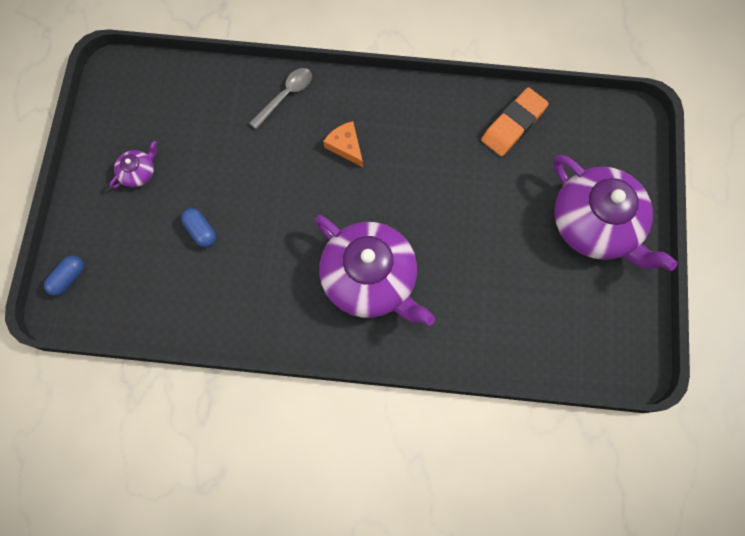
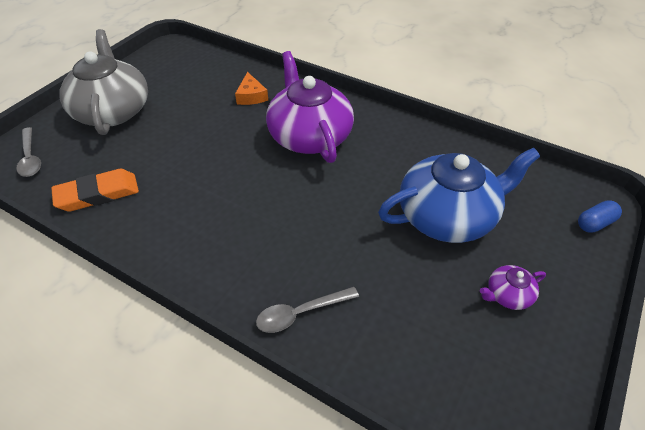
camera: 155 degrees left, 25 degrees down
(201, 231) = (448, 216): blue capsule -> blue teapot
(345, 146) = (266, 235): orange cheese -> orange cheese (251, 96)
(596, 224) = (113, 111): purple teapot -> grey teapot
(610, 133) = (30, 158): none -> grey spoon

